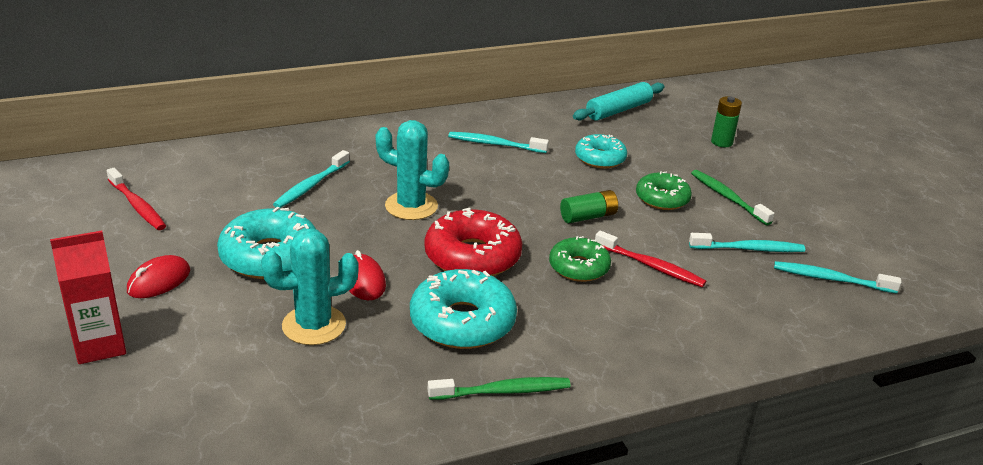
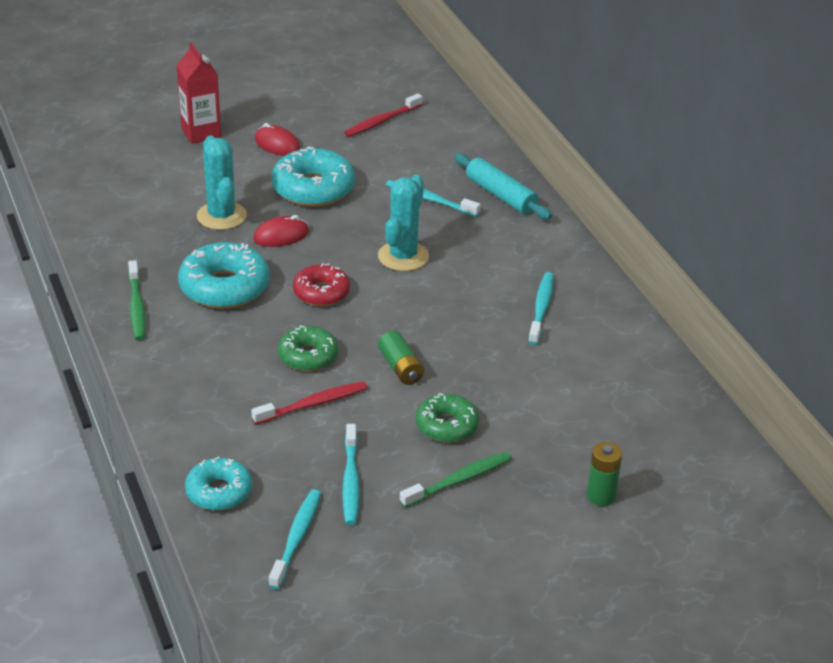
camera: 90 degrees right, 5 degrees up
(472, 256) = (321, 292): red donut -> red donut, size x0.63
(600, 158) = (528, 385): turquoise donut -> turquoise donut (219, 492)
(618, 110) = (661, 410): turquoise rolling pin -> turquoise rolling pin (500, 195)
(651, 266) = (313, 404): red toothbrush -> red toothbrush turned 150 degrees counterclockwise

